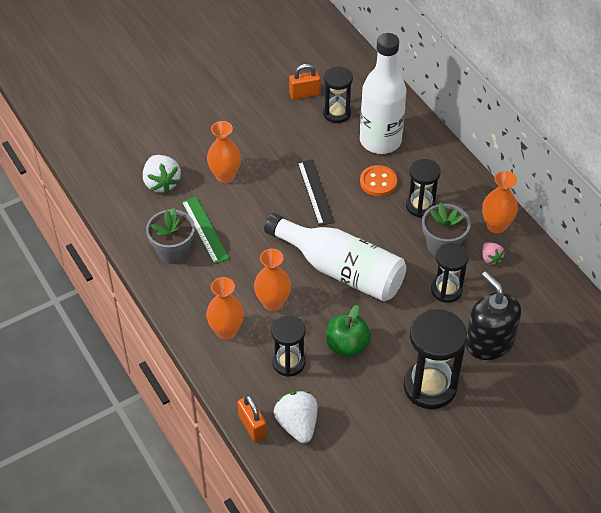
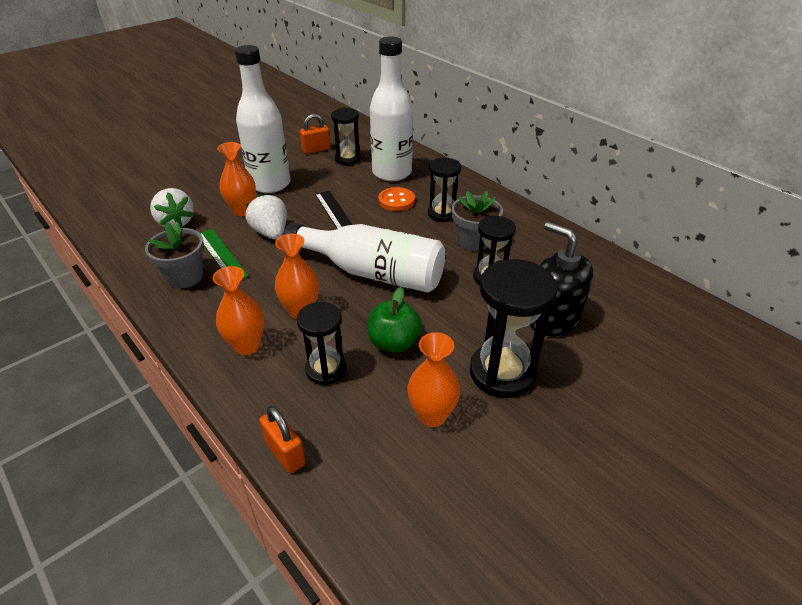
camera: 10 degrees left, 10 degrees down
(253, 141) = (270, 184): none -> white bottle
(297, 424) = (346, 441): white strawberry -> white strawberry (271, 233)
(490, 258) = (525, 246): pink strawberry -> none
(496, 225) = (520, 220): orange vase -> orange vase (432, 415)

